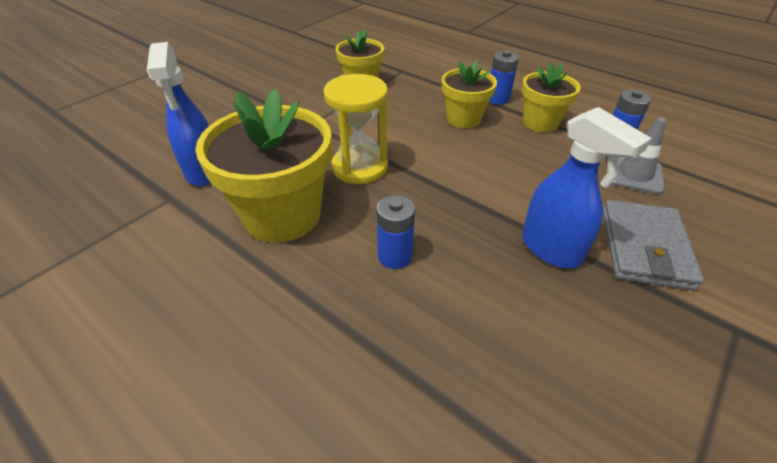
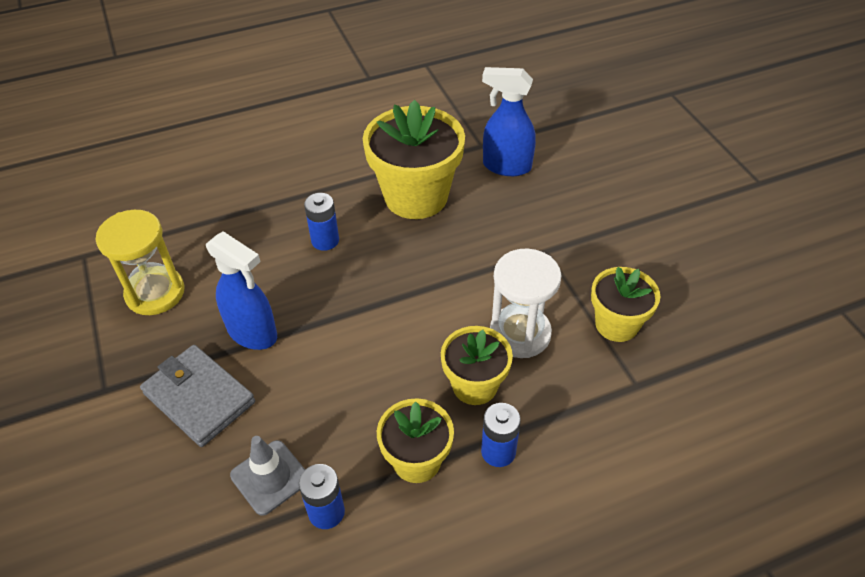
camera: 120 degrees right, 5 degrees up
(360, 167) = (444, 260): yellow hourglass -> yellow hourglass (155, 293)
(403, 114) = (520, 333): none -> white hourglass
(551, 249) = (253, 333): blue spray bottle -> blue spray bottle turned 135 degrees counterclockwise

